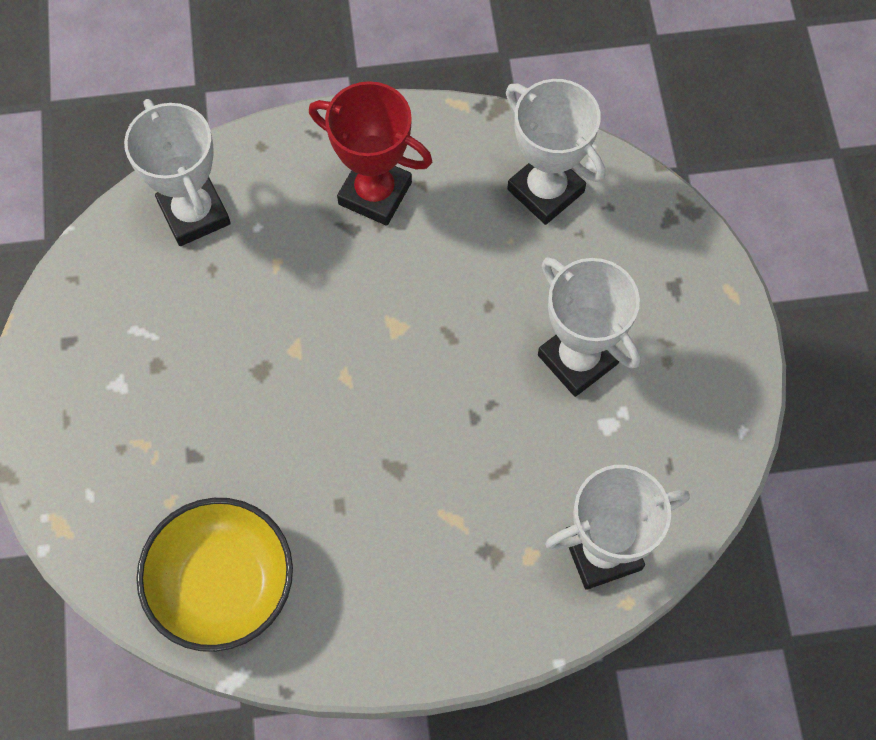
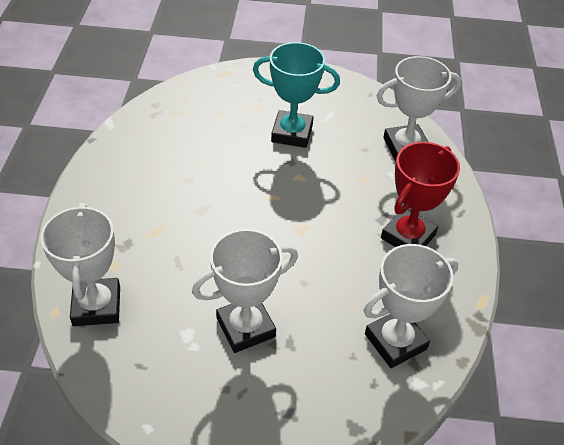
camera: 100 degrees right, 20 degrees down
(198, 378) = (292, 133): none -> turquoise trophy
(223, 584) = (163, 125): yellow bowl -> none

